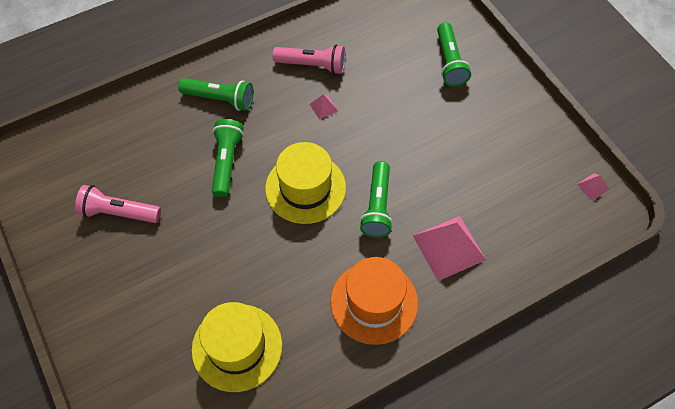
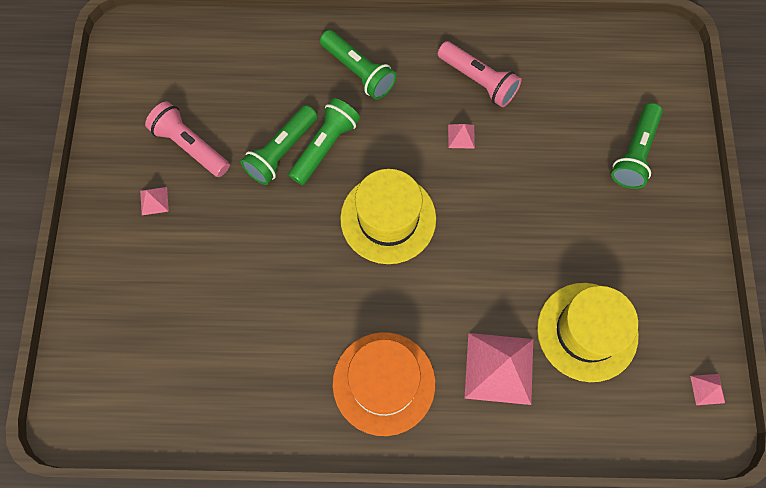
camera: 30 degrees right, 10 degrees up
(113, 267) = (154, 200): none -> pink pyramid
(237, 347) = (222, 351): yellow hat -> yellow hat (587, 331)
(377, 206) = (451, 280): green flashlight -> green flashlight (281, 151)

